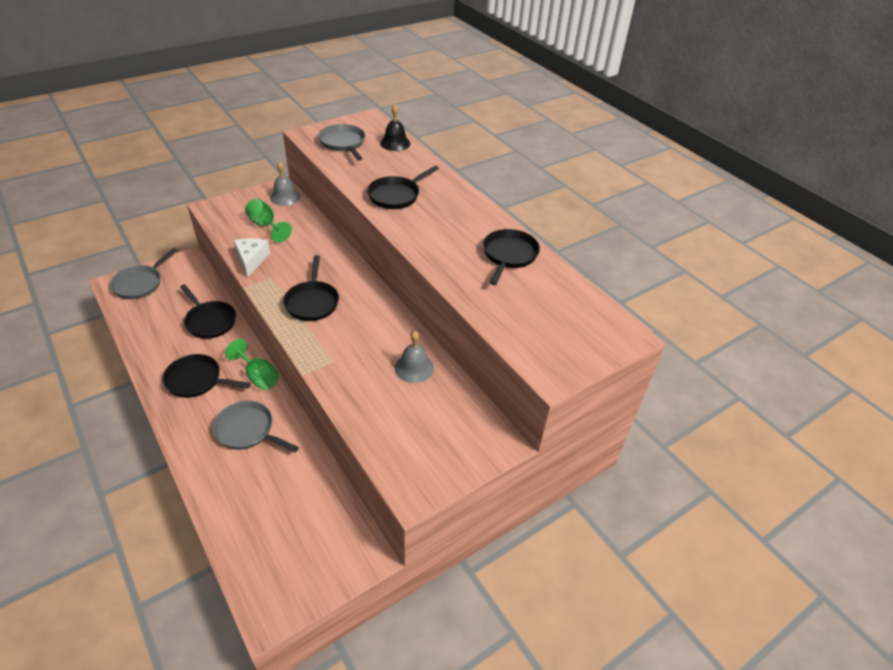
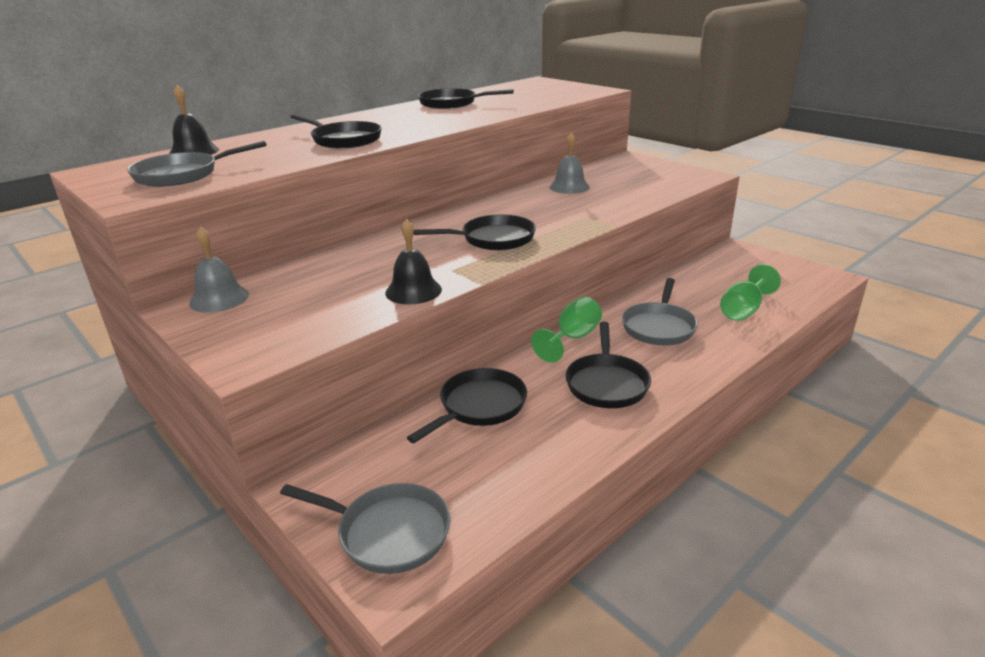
camera: 95 degrees left, 15 degrees down
(251, 260) = (413, 291): white cheese -> black bell
(266, 226) = (314, 298): green goblet -> green goblet (744, 310)

